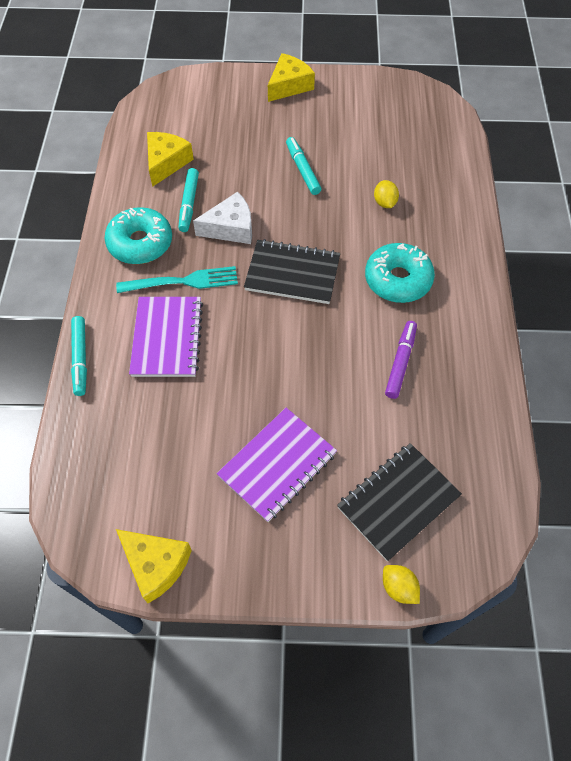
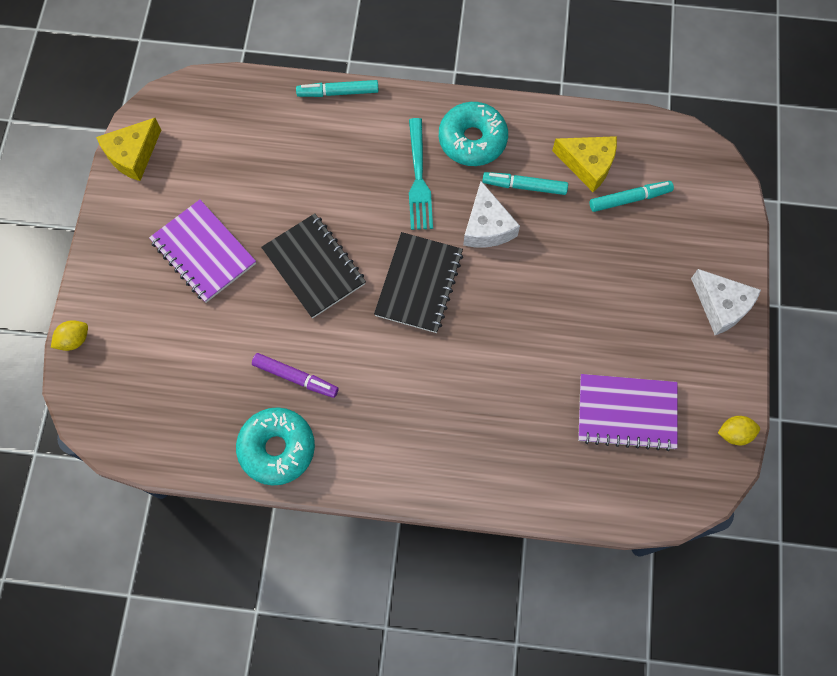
camera: 95 degrees right, 10 degrees up
(167, 338) = (351, 164): purple notebook -> purple notebook (626, 412)
(289, 85) = (721, 306): yellow cheese -> white cheese
(303, 170) = (571, 308): turquoise marker -> turquoise marker (629, 199)
(384, 203) = (514, 395): yellow lemon -> yellow lemon (734, 433)
(398, 280) = (400, 391): turquoise donut -> turquoise donut (277, 448)
(398, 502) = (149, 351): black notebook -> black notebook (314, 267)

